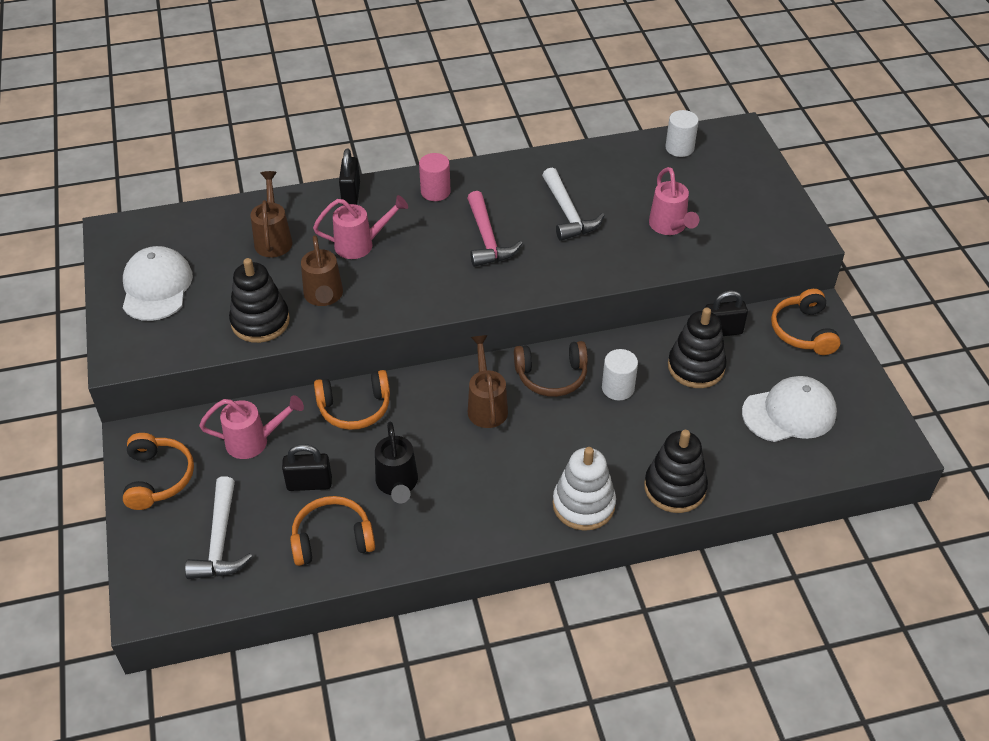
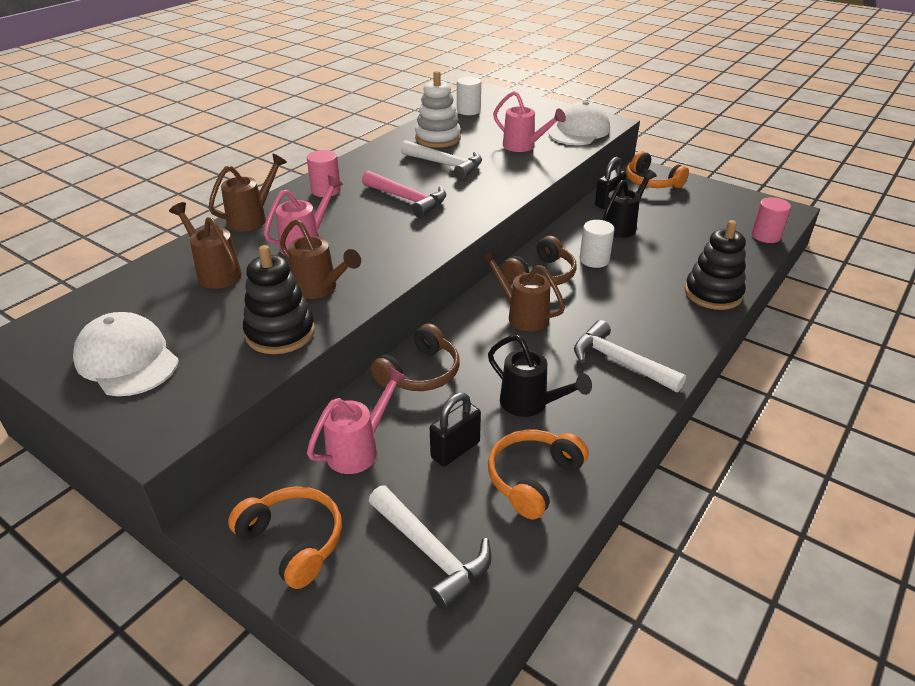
camera: 40 degrees left, 10 degrees down
(351, 194) = (253, 218): black padlock -> brown watering can
(355, 408) = (420, 373): orange headphones -> brown headphones
(506, 495) = (619, 362): none -> white hammer
(583, 505) = (677, 336): white stacking toy -> white stacking toy (438, 138)
(696, 367) = (622, 226): black stacking toy -> black watering can
(789, 413) = (708, 222): white cap -> white cap (579, 131)
(824, 463) = (765, 236): none -> pink cylinder

